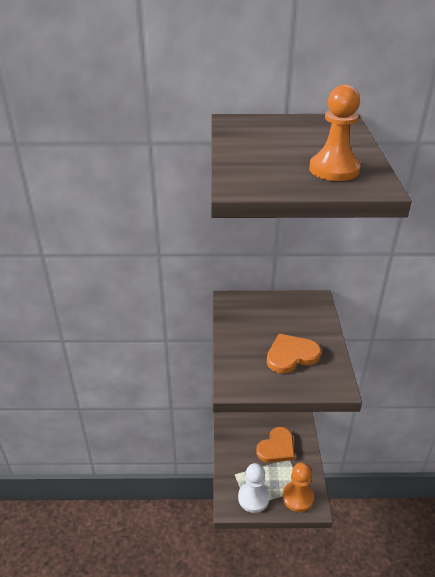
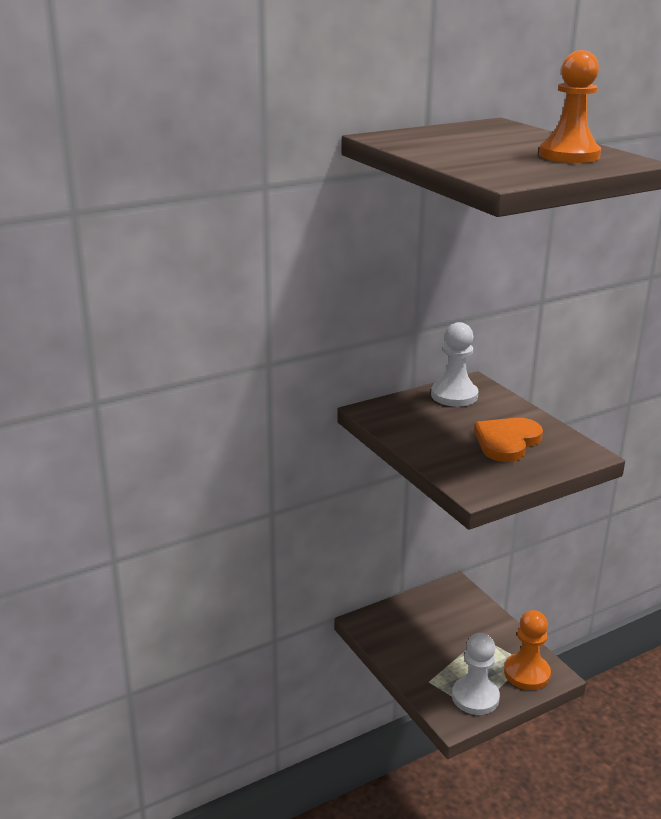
camera: 30 degrees left, 10 degrees down
(277, 447) = (456, 630): orange heart -> none
(293, 305) = (454, 395): none -> white pawn

